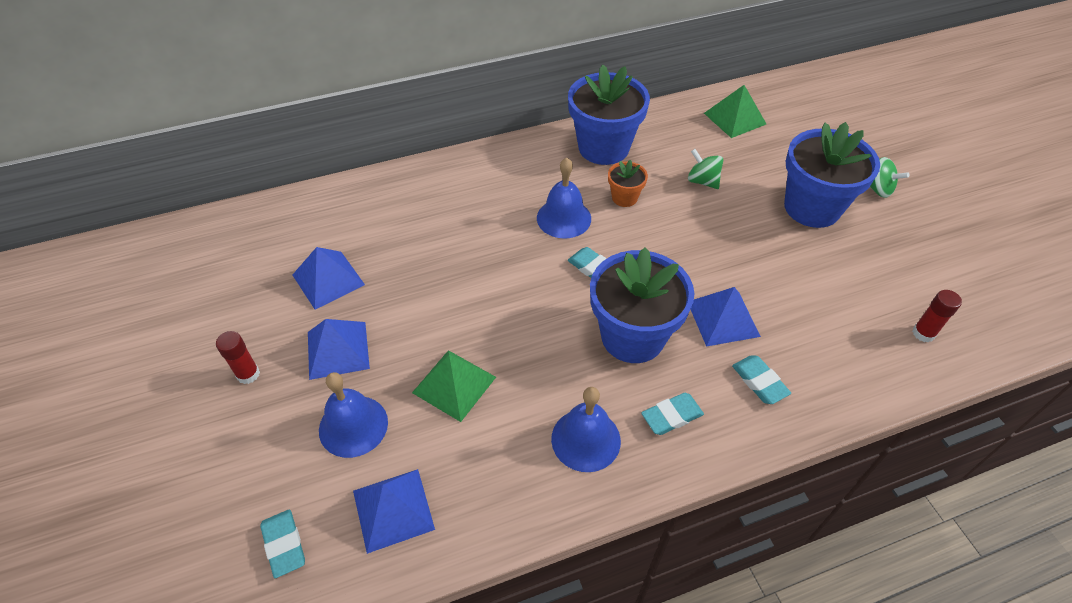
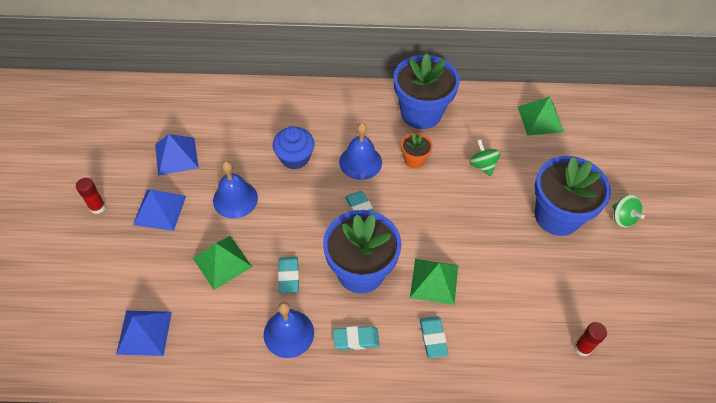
camera: 20 degrees right, 5 degrees up
(284, 545) = (71, 329): turquoise eraser -> turquoise eraser (288, 276)
(353, 426) = (145, 267): blue bell -> blue bell (235, 199)
(482, 236) = (295, 157): none -> blue cupcake
(723, 318) = (434, 281): blue pyramid -> green pyramid

